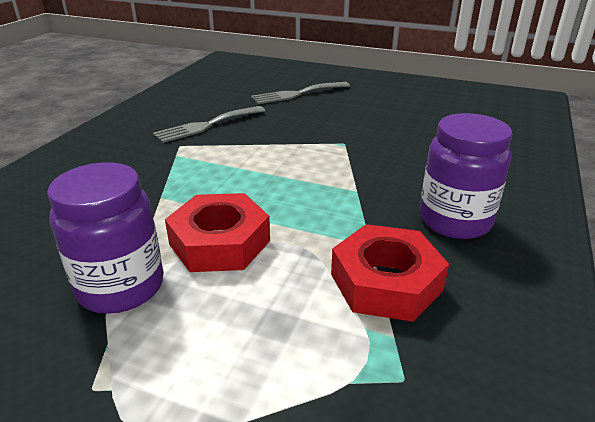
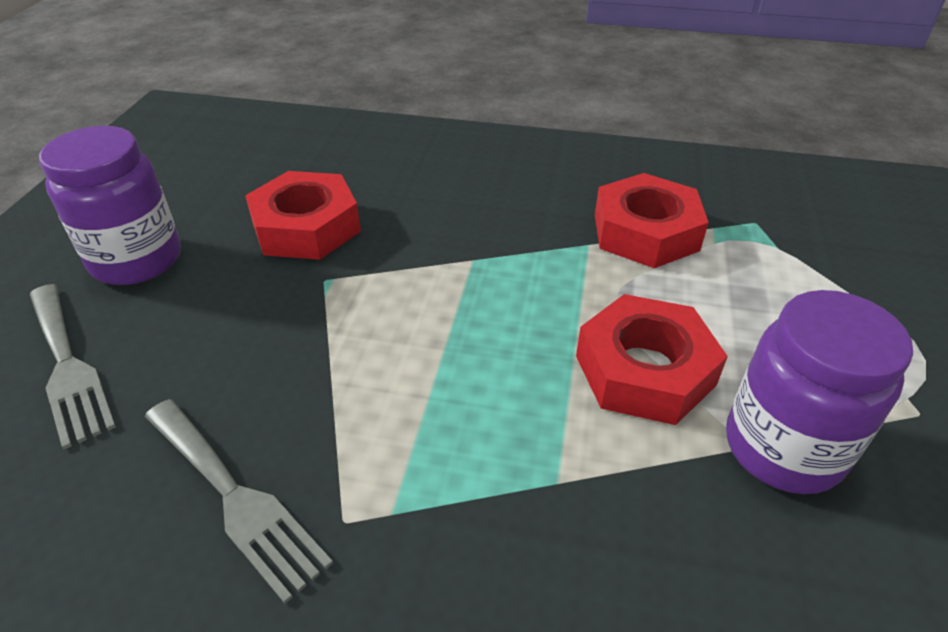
camera: 100 degrees left, 10 degrees up
(397, 138) = (306, 227): none -> red nut
(455, 221) = (518, 189): purple jar -> purple jar (137, 260)

